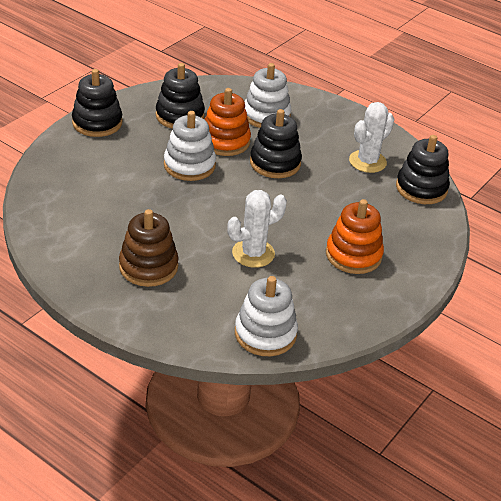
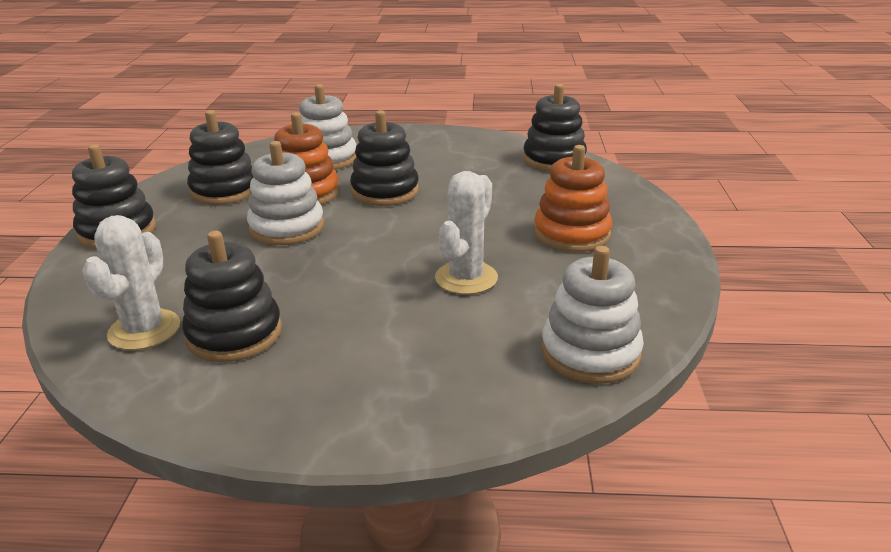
camera: 30 degrees left, 10 degrees down
(102, 226) = (234, 334): none -> black stacking toy
(148, 267) = (351, 351): brown stacking toy -> none
(367, 161) = (477, 158): white cactus -> white cactus (144, 330)

